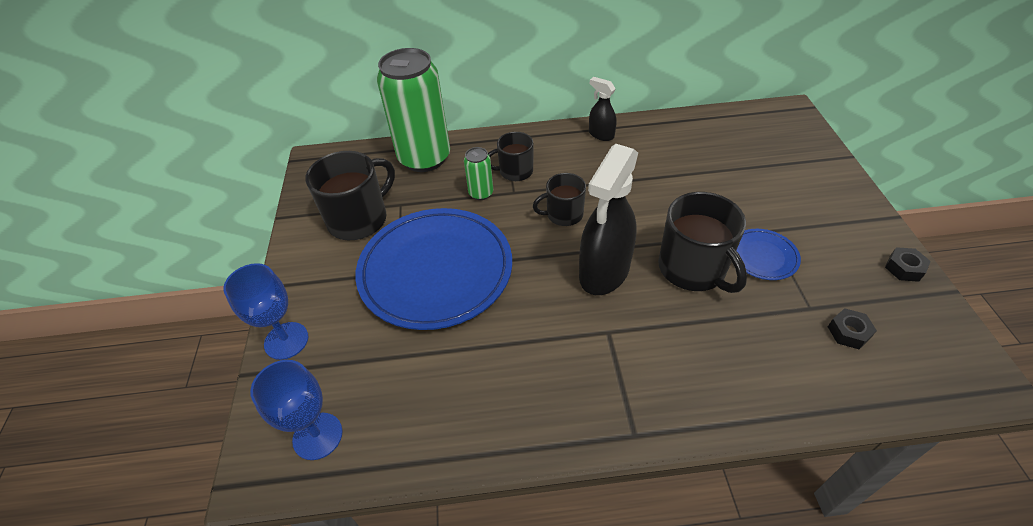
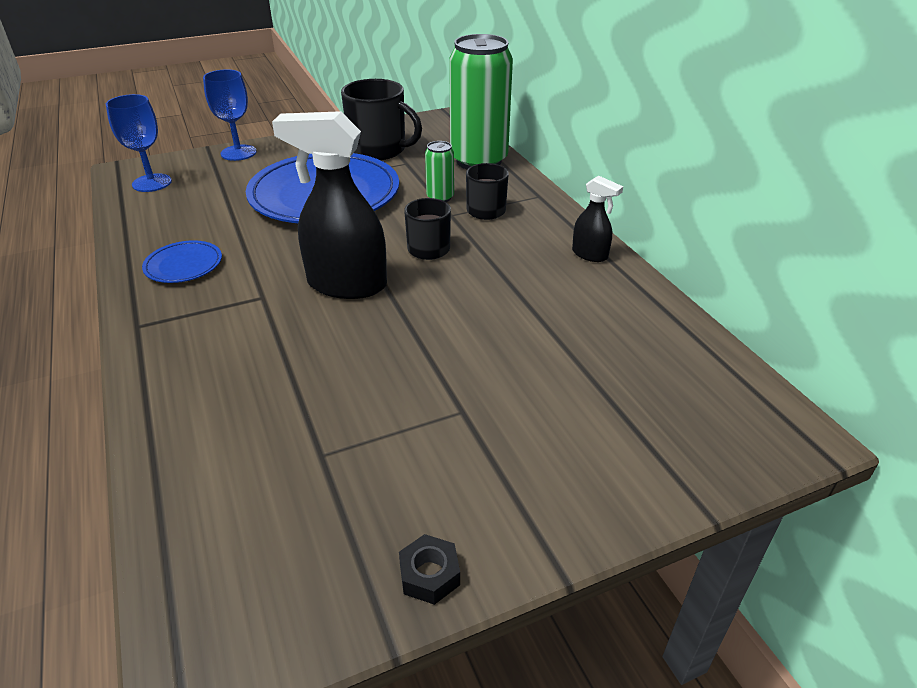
camera: 70 degrees right, 10 degrees down
(601, 134) = (590, 254): black spray bottle -> black spray bottle turned 105 degrees clockwise
(693, 269) = (367, 347): black mug -> none
(763, 256) = (408, 407): blue plate -> blue plate (183, 265)
(848, 332) = (281, 494): black nut -> none

